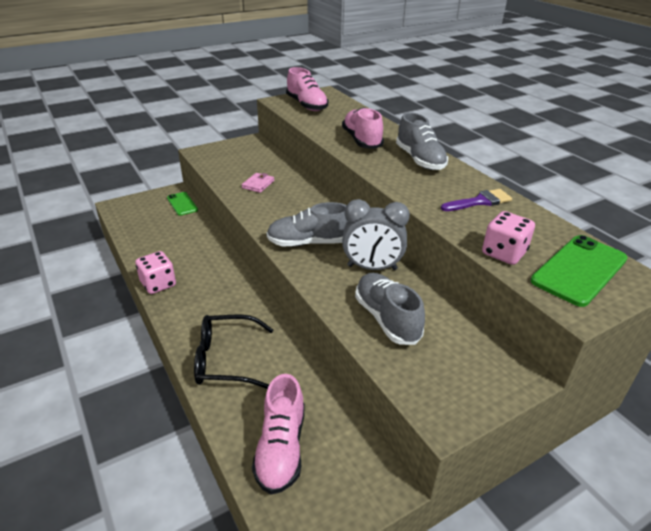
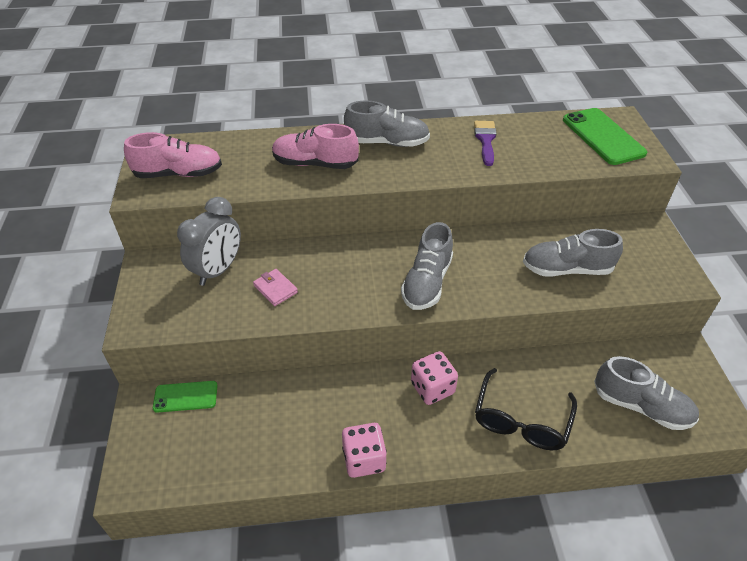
camera: 65 degrees left, 10 degrees up
(281, 448) = (641, 406): pink shoe -> grey shoe
(372, 267) = (490, 252): grey clock -> grey clock (218, 270)
(503, 253) = (570, 161): pink dice -> pink dice (432, 388)

